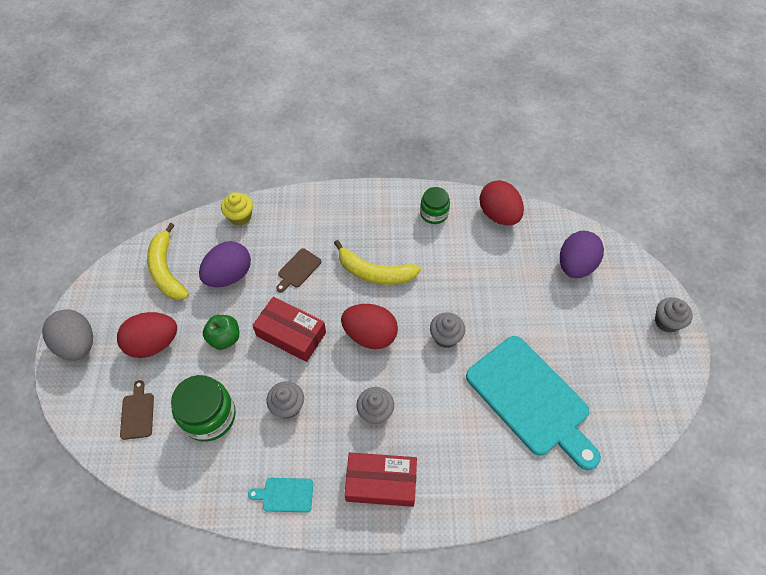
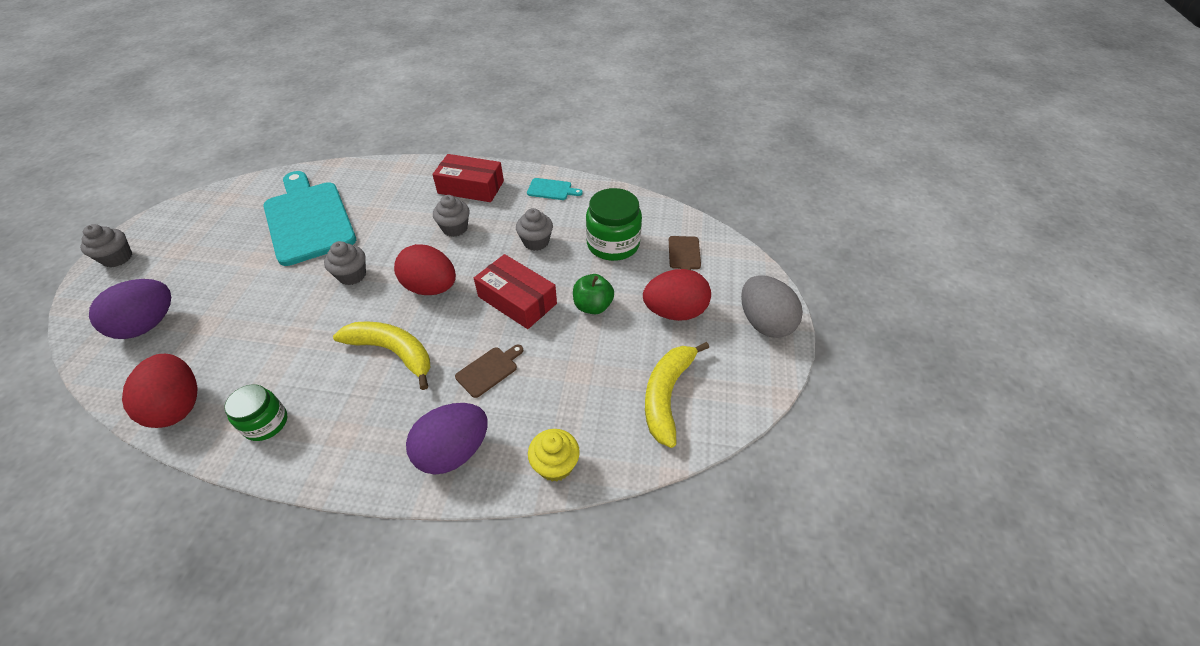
camera: 170 degrees left, 10 degrees down
(166, 270) = (666, 395): yellow banana -> yellow banana turned 150 degrees counterclockwise
(229, 275) = (581, 376): purple egg -> purple egg (453, 451)

